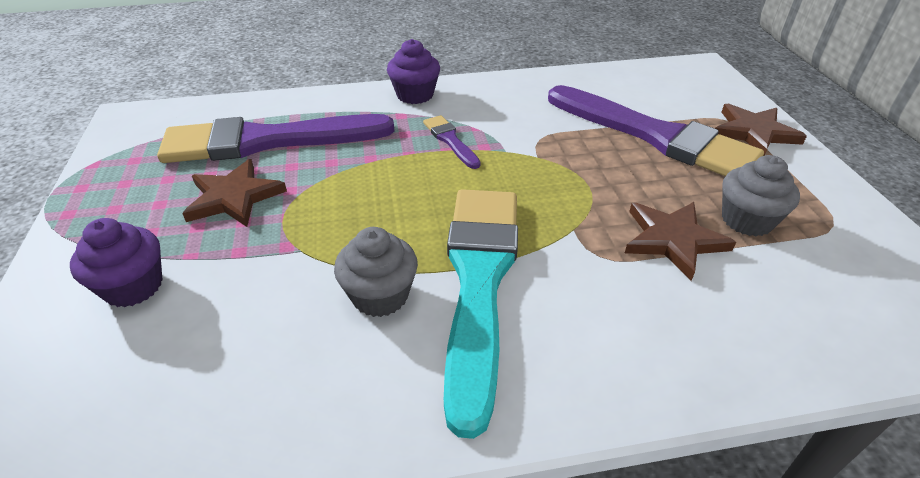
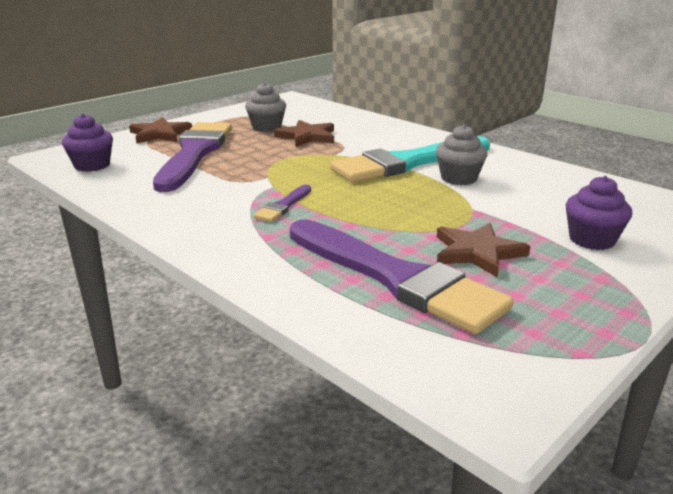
camera: 125 degrees left, 15 degrees down
(415, 95) = (220, 244): purple cupcake -> purple cupcake (92, 165)

